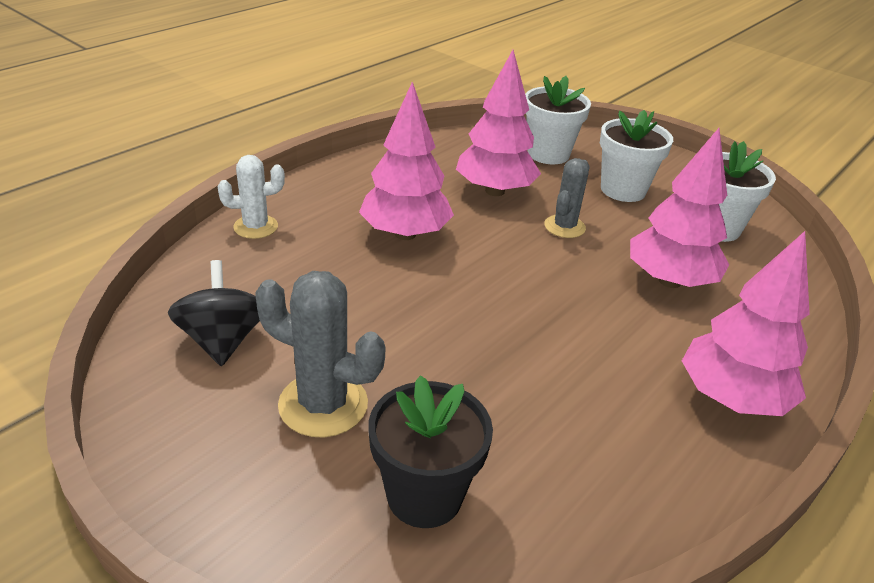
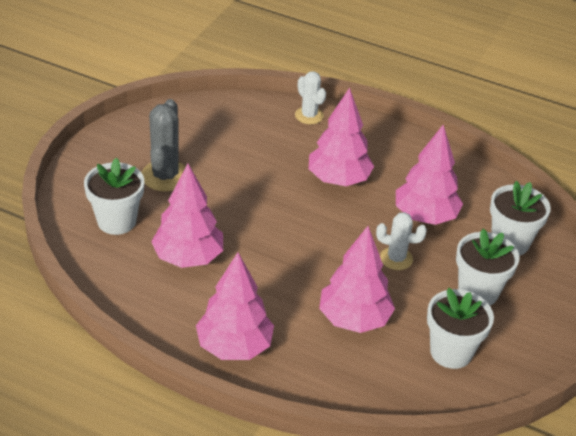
camera: 75 degrees right, 5 degrees up
(223, 340) = (199, 131): black spinning top -> none
(424, 495) = (116, 221): black flower pot -> white flower pot
(538, 413) = (188, 258): none -> pink tree
(564, 227) = (396, 258): grey cactus -> white cactus

